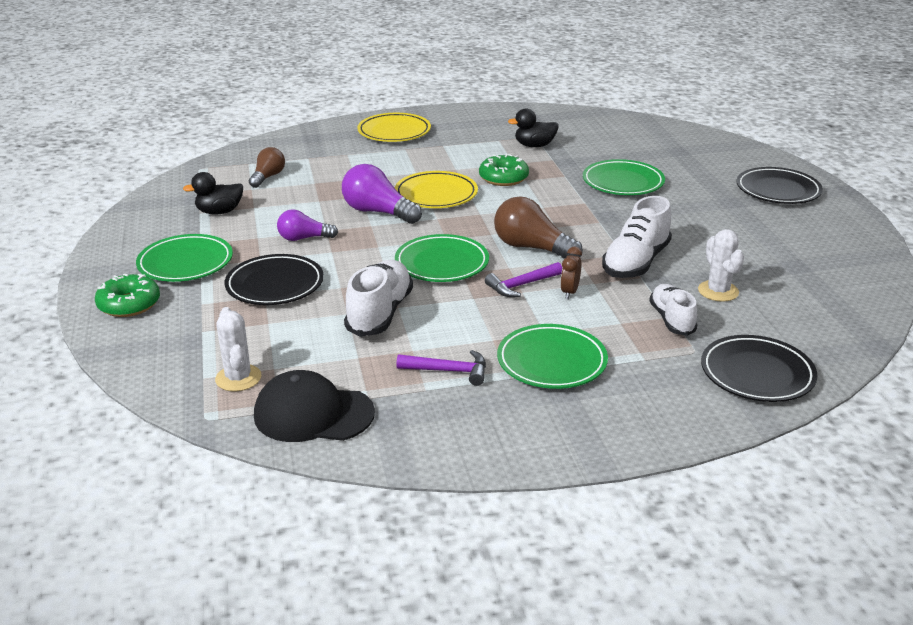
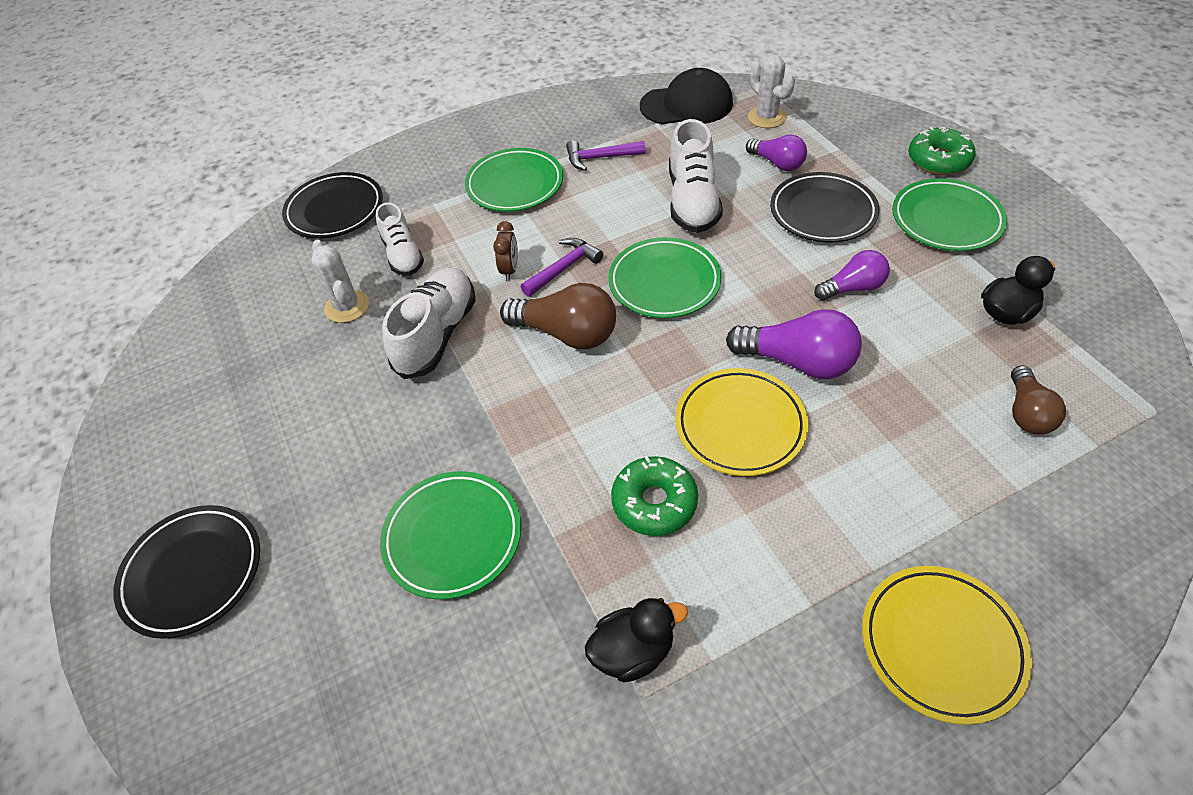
camera: 170 degrees right, 20 degrees up
(273, 330) = (777, 163): none -> purple light bulb

